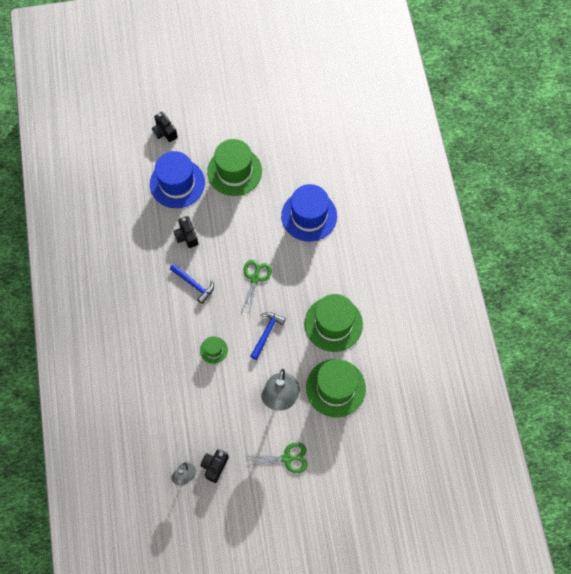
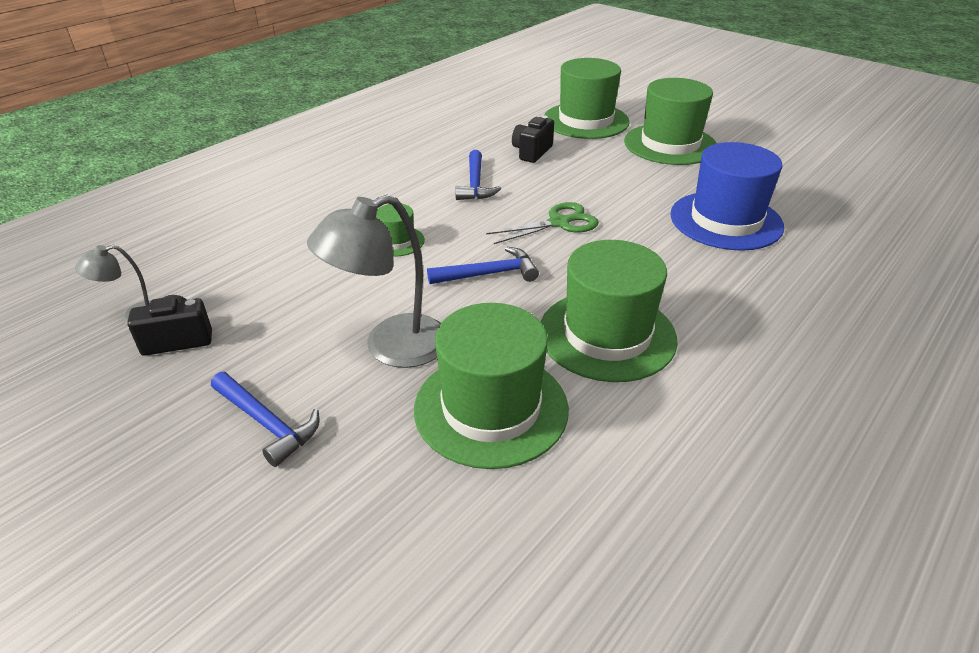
camera: 50 degrees right, 30 degrees down
(164, 132) = (628, 92): black camera -> none
(177, 183) = (586, 121): blue hat -> green hat
(287, 458) = (267, 423): green scissors -> blue hammer

